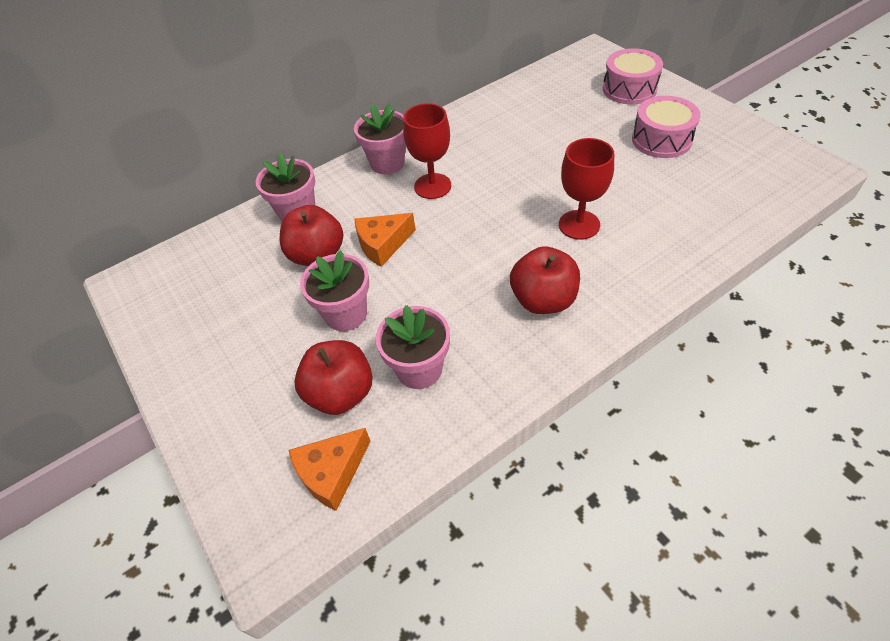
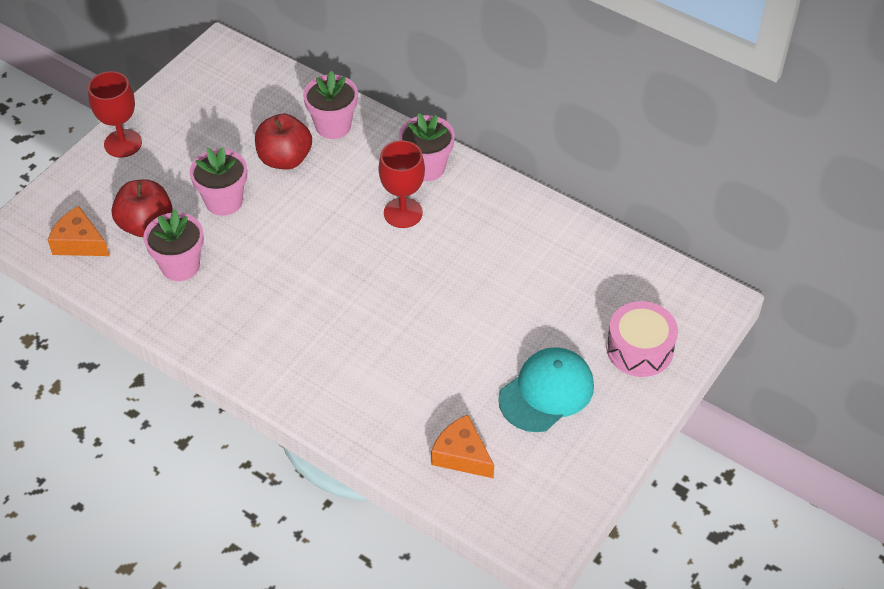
camera: 65 degrees right, 0 degrees up
(383, 244) = (311, 200): orange cheese -> orange cheese (462, 455)
(543, 300) = (275, 331): red apple -> none
(579, 225) = (381, 340): red goblet -> red goblet (123, 143)
(661, 139) = (546, 392): pink drum -> turquoise cap

